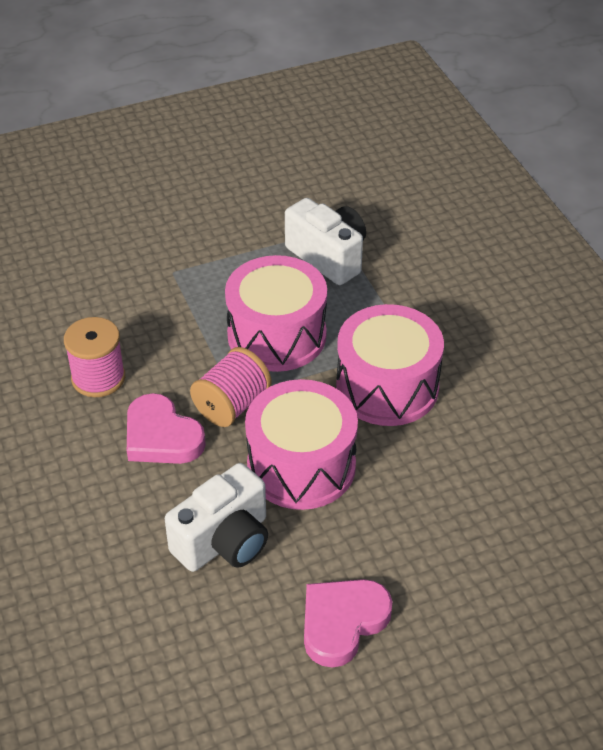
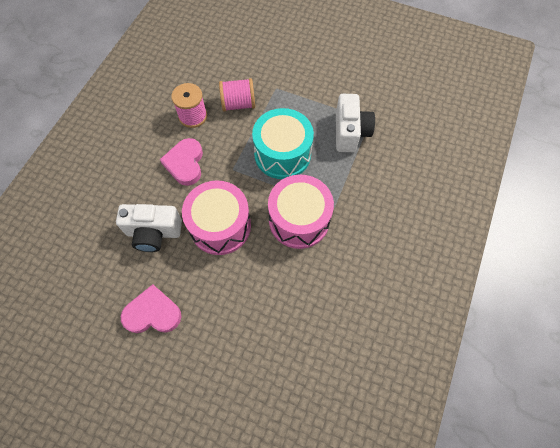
camera: 45 degrees right, 20 degrees up
(232, 405) = (227, 172): pink spool -> pink spool (238, 104)
(277, 335) = (282, 154): pink drum -> turquoise drum

